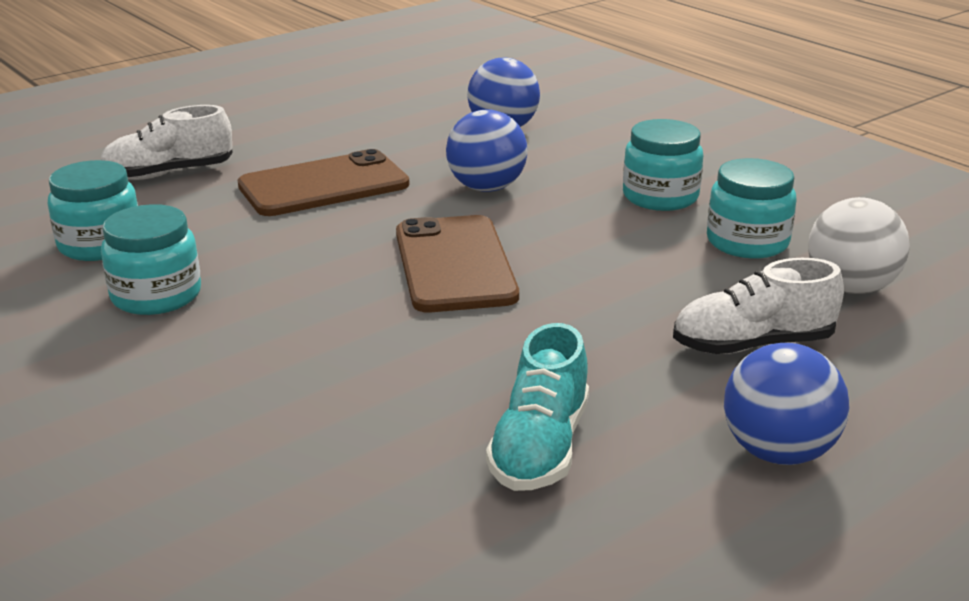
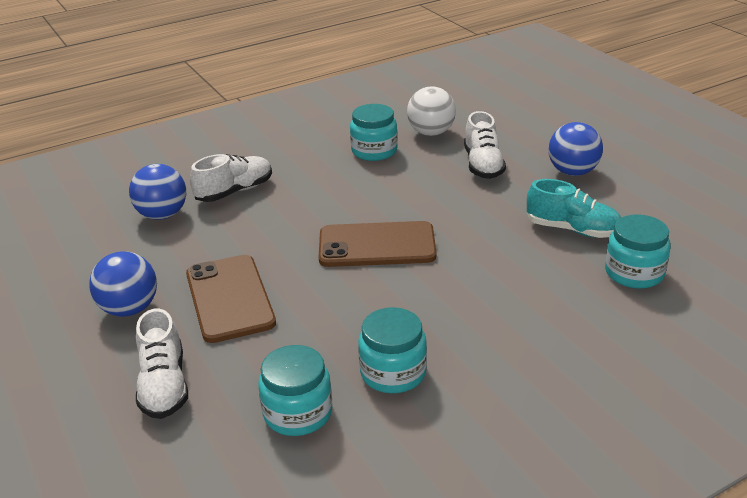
camera: 80 degrees left, 5 degrees up
(486, 188) = (266, 228): blue ball -> blue ball (129, 309)
(574, 159) = (234, 191): none -> white shoe
(660, 197) = (306, 169): turquoise jar -> turquoise jar (634, 273)

